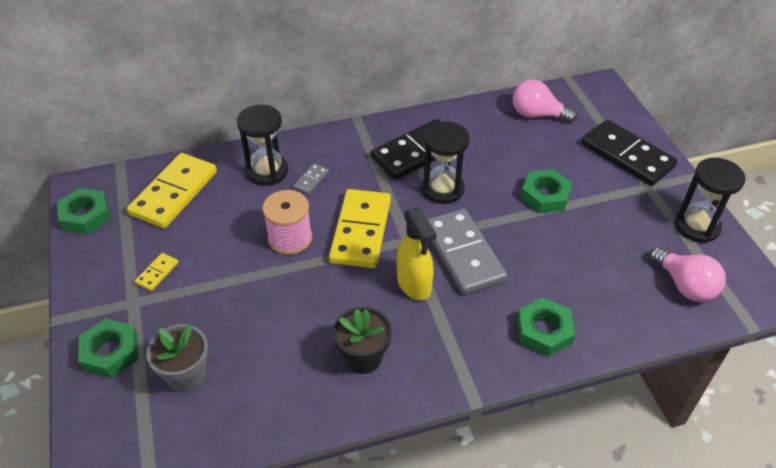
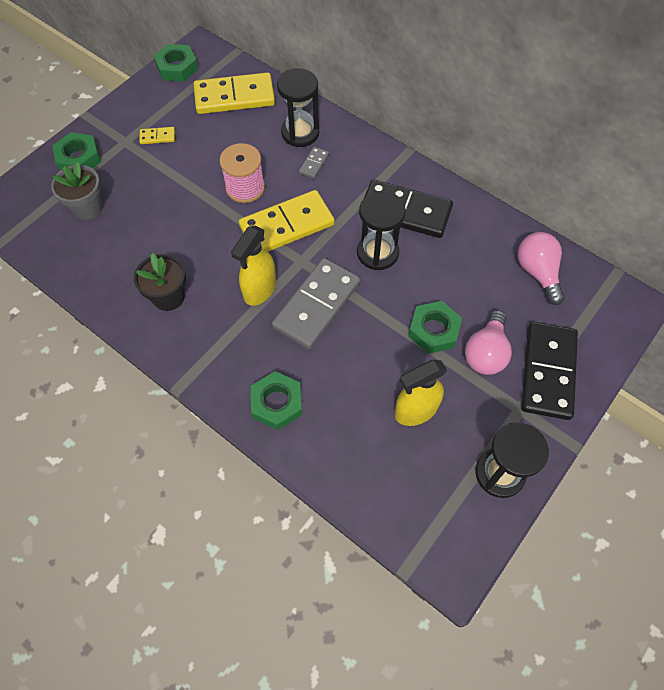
camera: 55 degrees right, 15 degrees up
(311, 180) = (314, 164): grey domino -> grey domino turned 60 degrees counterclockwise
(611, 245) = (415, 410): none -> yellow spray bottle
(684, 285) = (412, 492): pink light bulb -> pink light bulb (486, 353)

